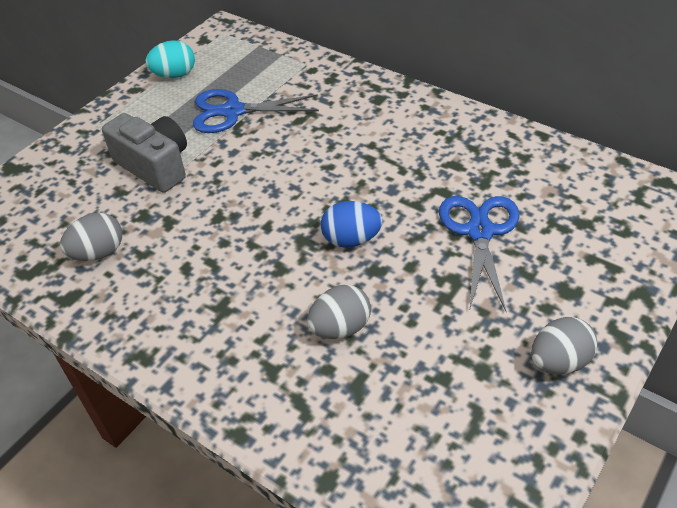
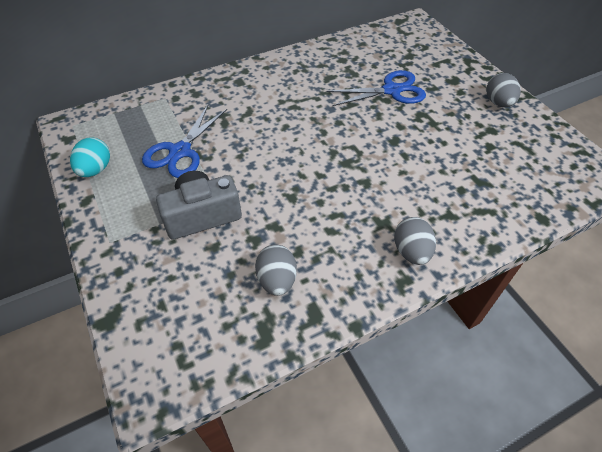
camera: 65 degrees left, 5 degrees up
(340, 328) = (432, 172): grey egg -> grey egg (411, 251)
(351, 239) = (361, 141): blue egg -> none
(479, 232) = (391, 90): blue scissors -> blue scissors turned 135 degrees clockwise

